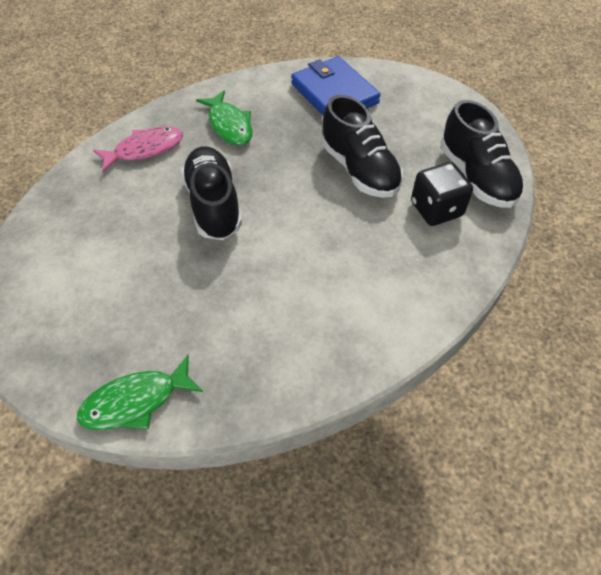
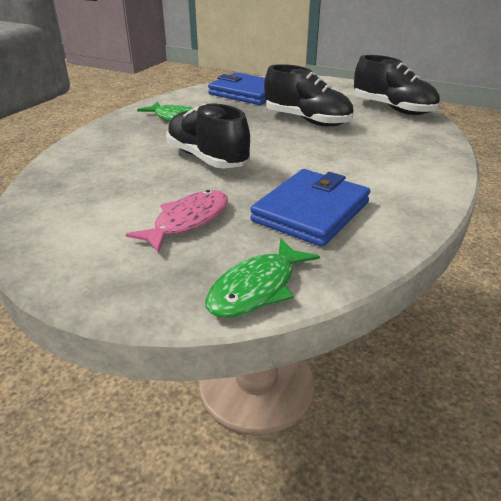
camera: 25 degrees left, 20 degrees down
(145, 149) = (112, 143): pink fish -> pink fish (188, 221)
(249, 322) = (311, 211): none -> blue wallet
(436, 209) = (384, 127): black dice -> none

